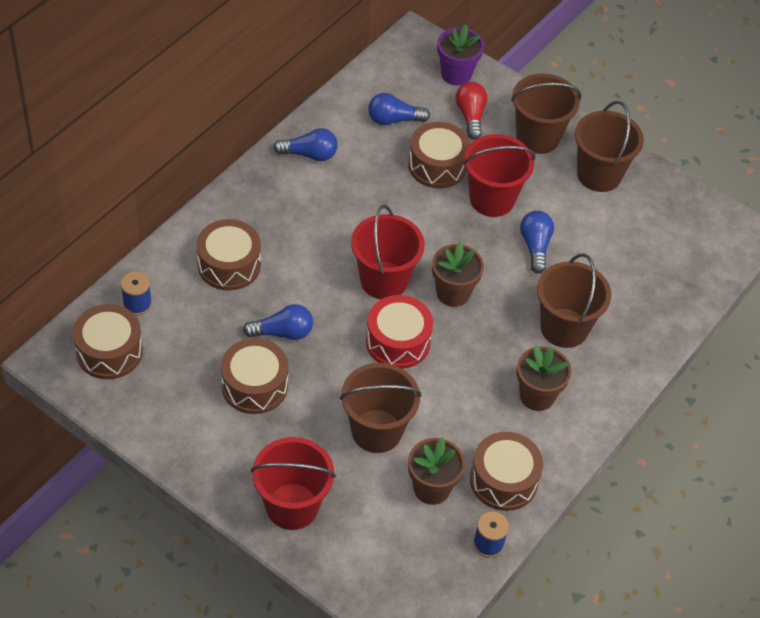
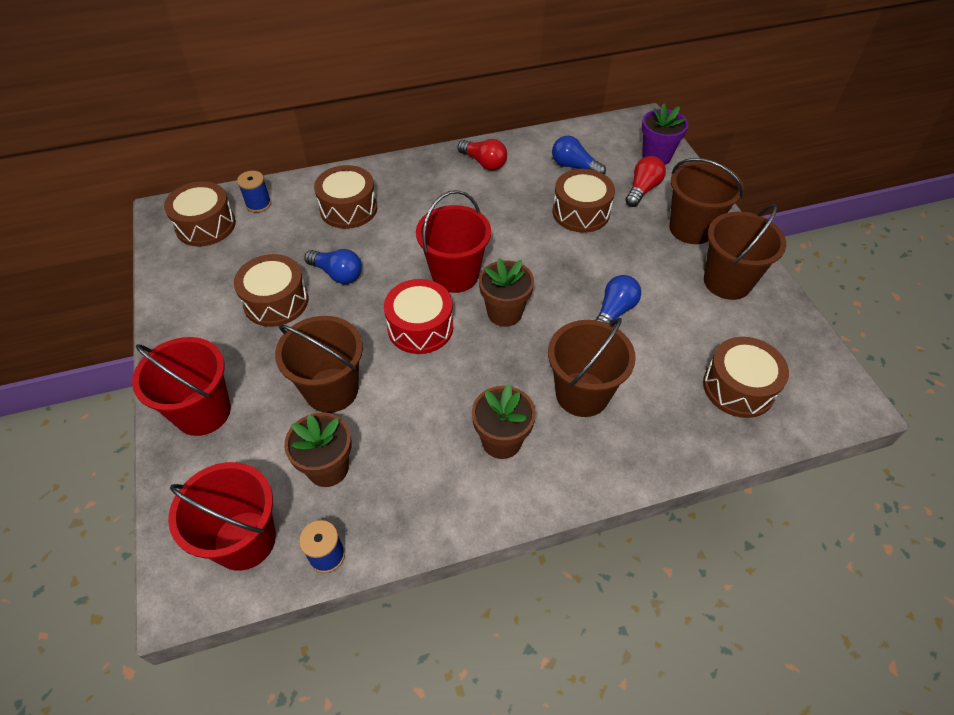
camera: 40 degrees right, 0 degrees up
(309, 154) = (484, 163): blue light bulb -> red light bulb
(492, 199) = (607, 257): red bucket -> red bucket (244, 540)
(503, 480) = (398, 502): brown drum -> brown drum (738, 387)

